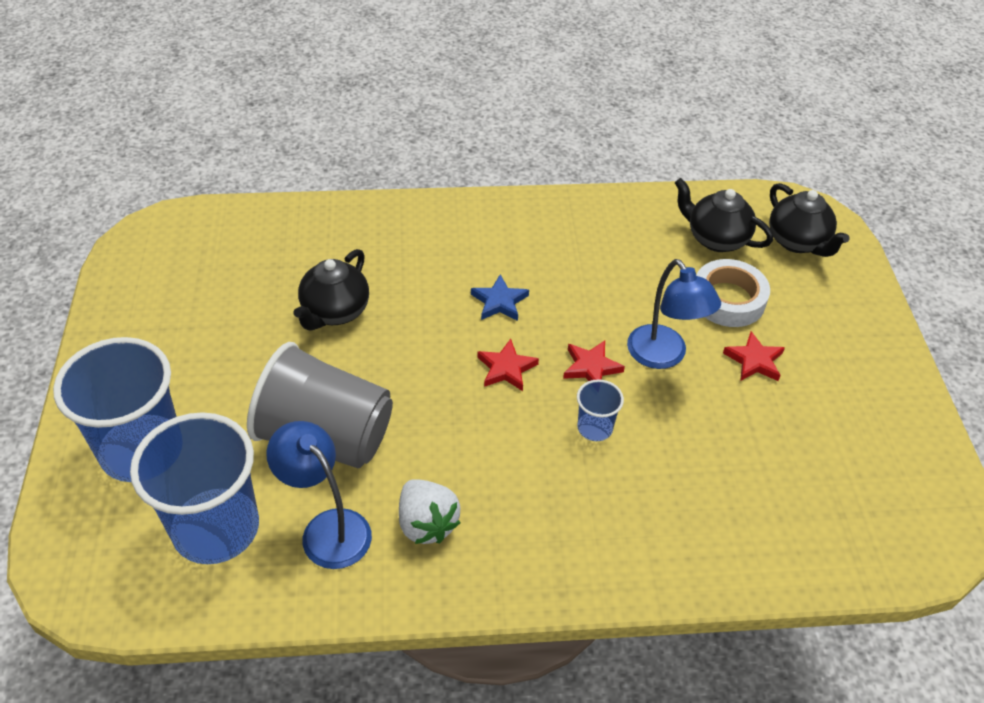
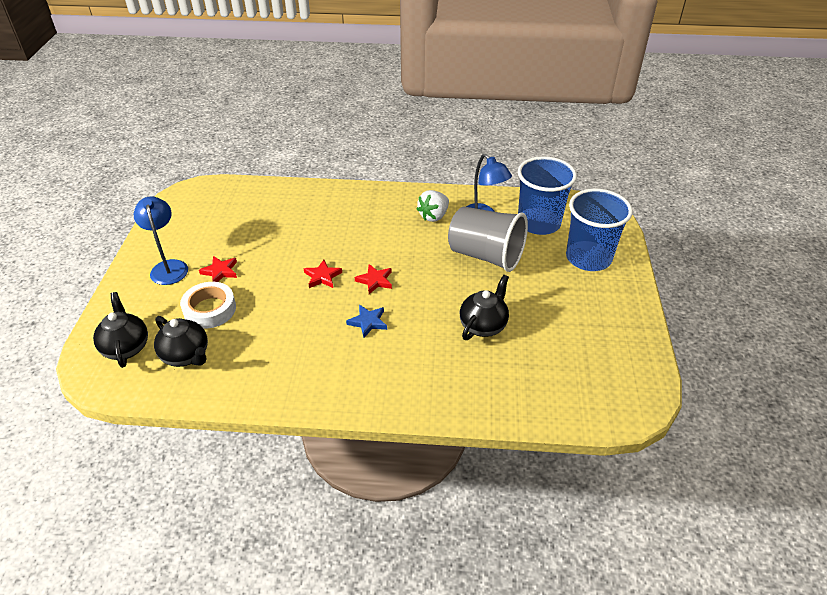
camera: 170 degrees left, 5 degrees down
(426, 524) = (434, 216): white strawberry -> white strawberry turned 120 degrees counterclockwise
(595, 428) = (334, 247): blue cup -> none
(663, 356) = (274, 279): blue lamp -> blue lamp (168, 267)

